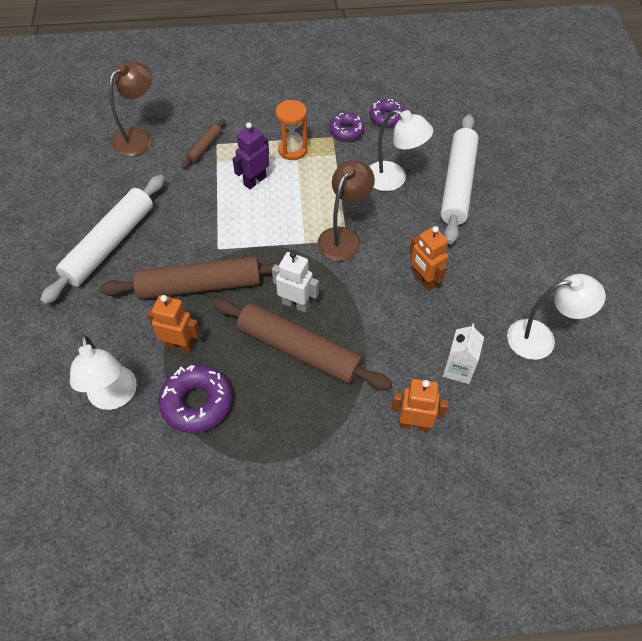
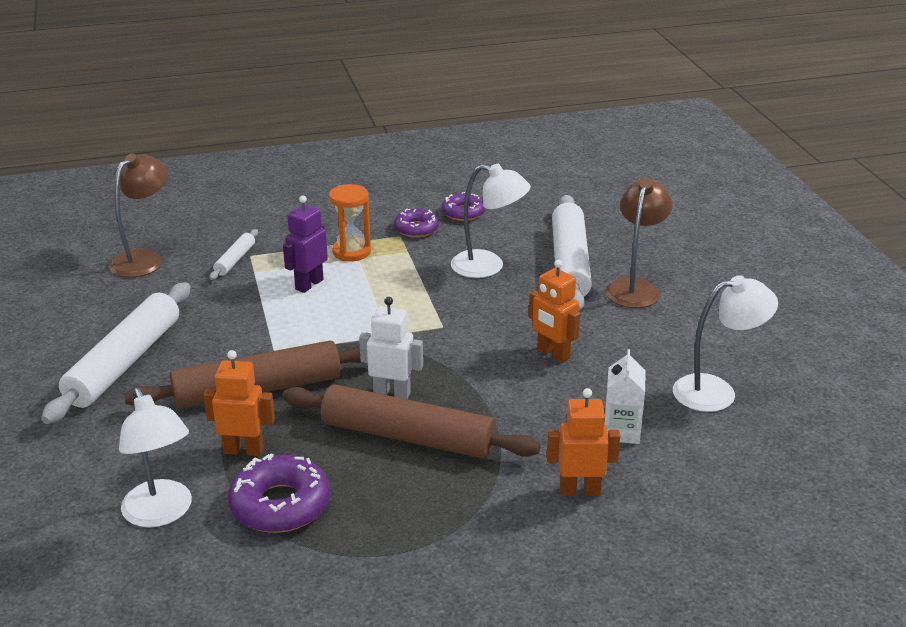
camera: 10 degrees left, 25 degrees down
(205, 147) = (235, 260): brown rolling pin -> white rolling pin
(343, 237) = (438, 325): brown lamp -> brown lamp (635, 287)

